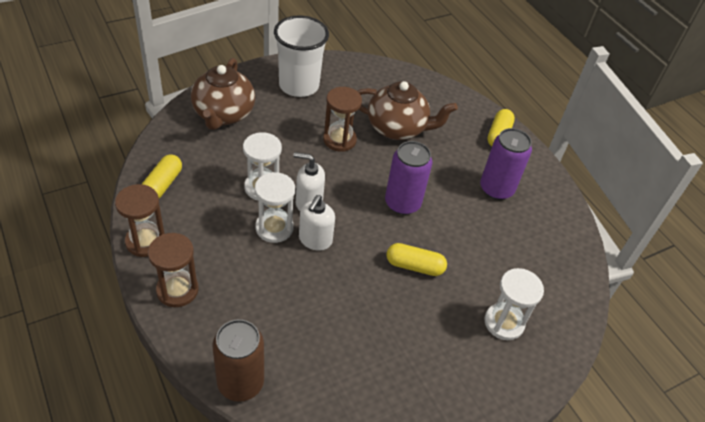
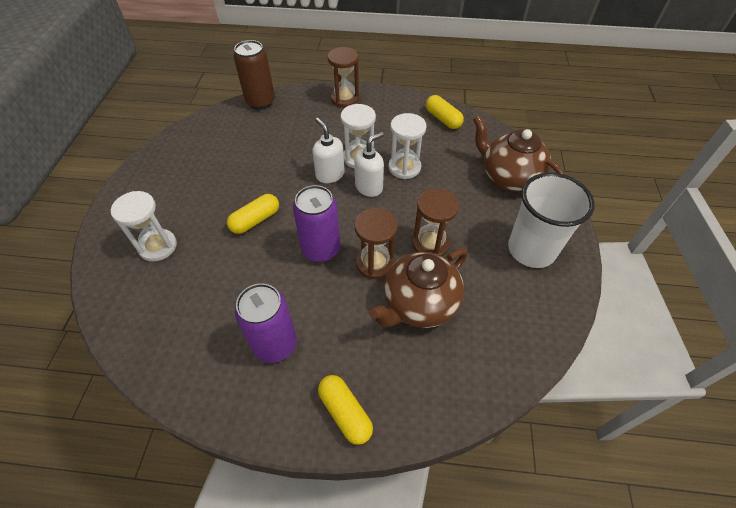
camera: 130 degrees right, 5 degrees up
(145, 241) = (394, 98): brown hourglass -> brown hourglass (375, 263)

